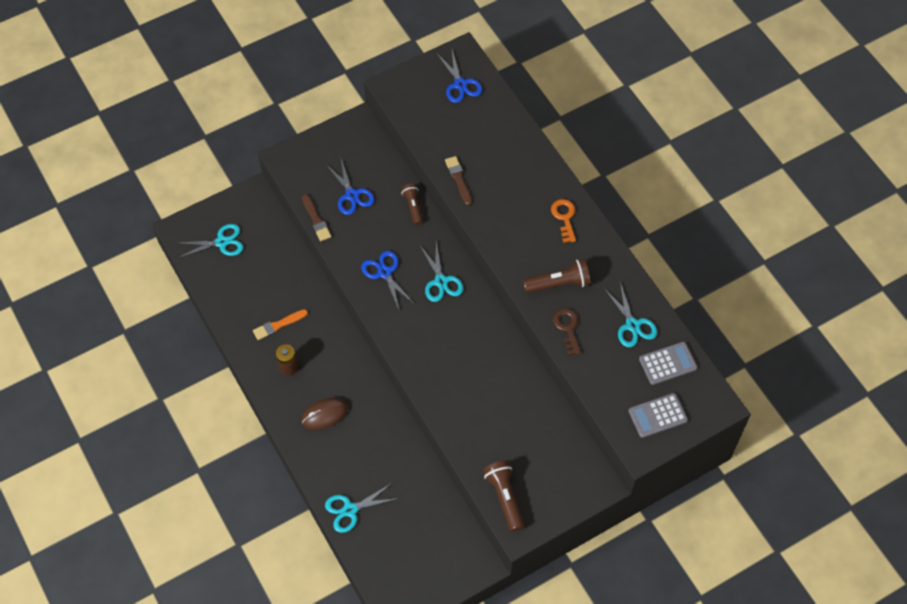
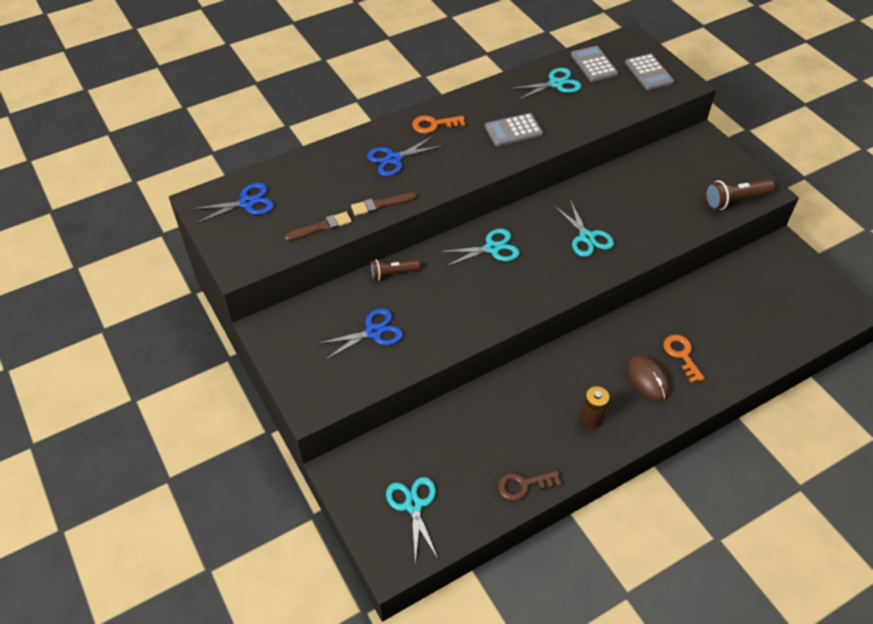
camera: 90 degrees left, 10 degrees down
(278, 325) = (535, 431): orange brush -> none
(316, 220) = (408, 368): brown brush -> brown brush (321, 227)
(348, 446) = (682, 355): none -> orange key
(350, 510) = (756, 351): turquoise scissors -> turquoise scissors (586, 237)
(384, 272) = (483, 298): blue scissors -> blue scissors (393, 159)
(558, 283) = (513, 130): brown flashlight -> grey calculator
(567, 328) = (565, 126): brown key -> brown key (523, 485)

